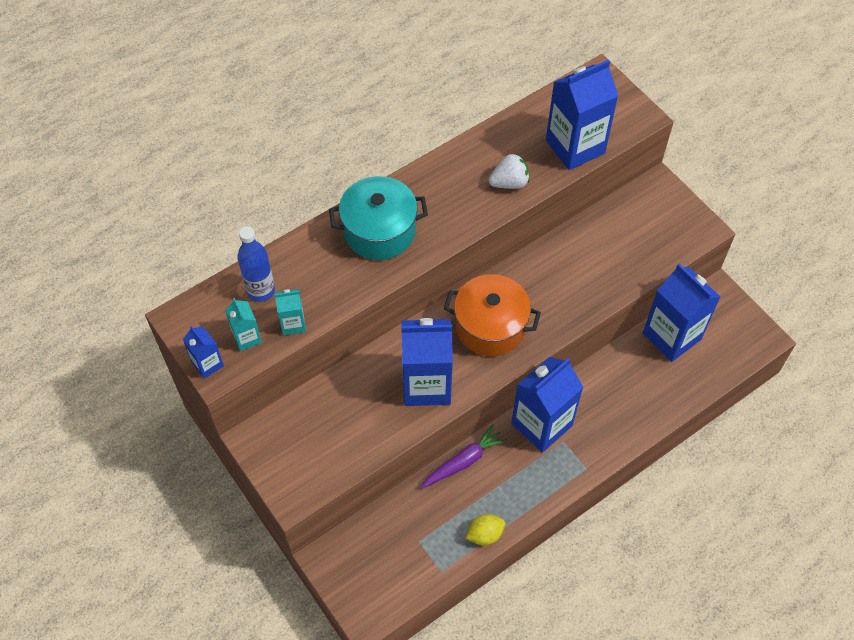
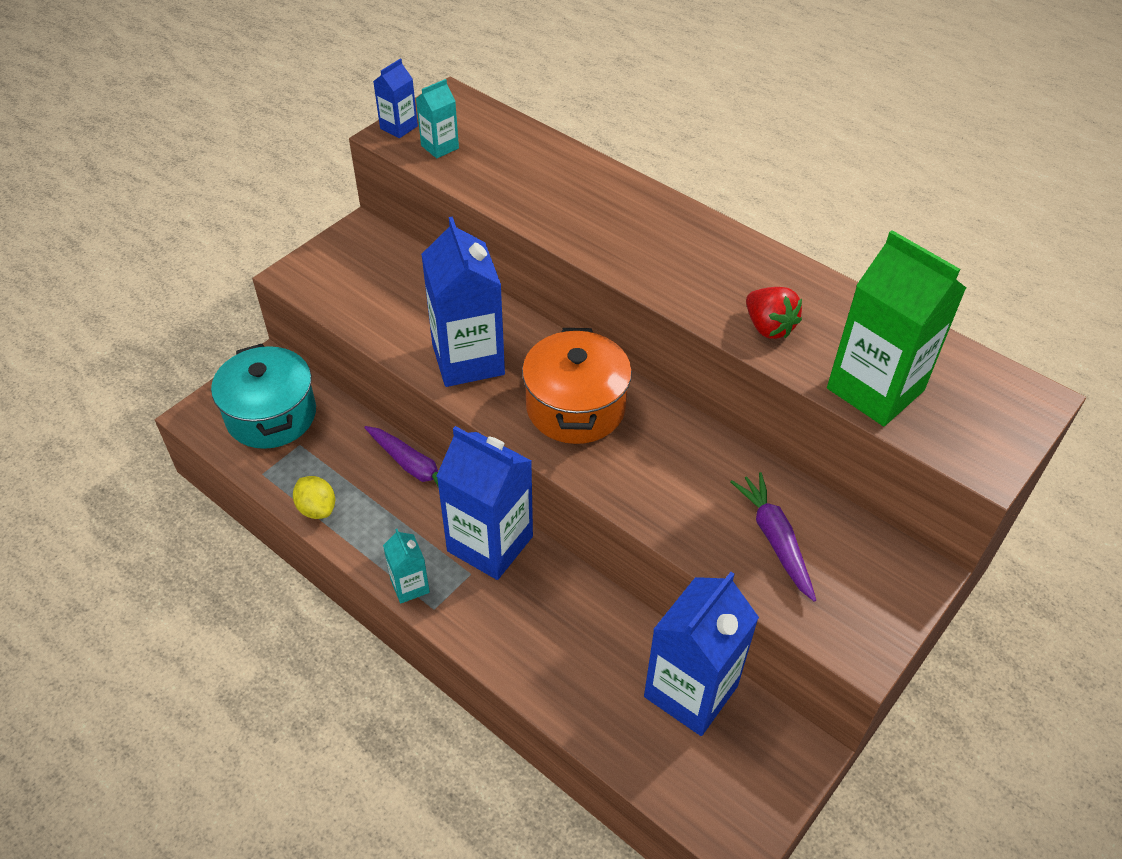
camera: 75 degrees right, 10 degrees down
(261, 291) = (505, 145): blue bottle -> none
(293, 324) = (469, 176): turquoise carton -> turquoise carton (410, 586)
(379, 231) = (629, 219): turquoise pot -> turquoise pot (271, 415)
(509, 183) = (768, 327): white strawberry -> red strawberry
(575, 147) = (875, 389): blue carton -> green carton
(622, 246) = (775, 539): none -> purple carrot

